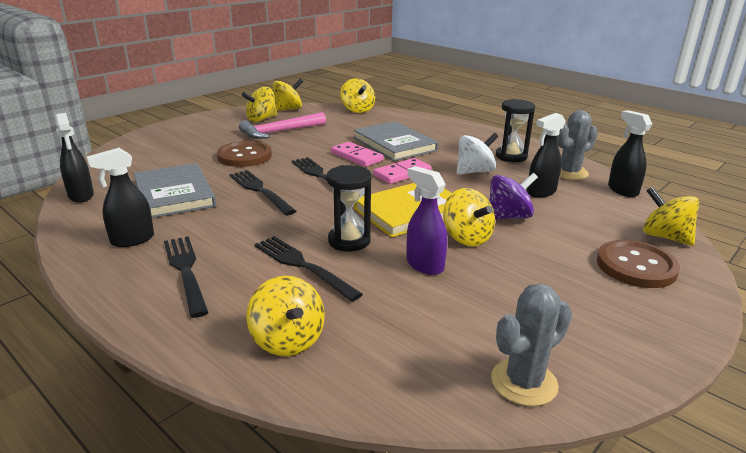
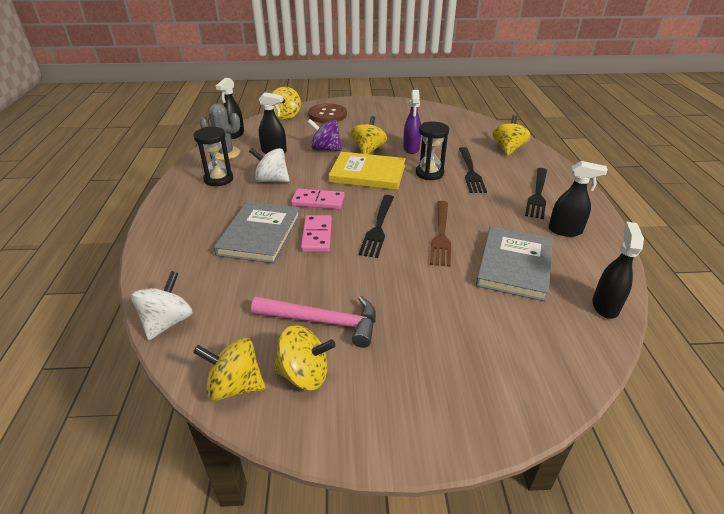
camera: 135 degrees left, 10 degrees up
(244, 156) = (410, 291): brown button -> none
(260, 191) = (441, 235): black fork -> brown fork
(357, 110) = (168, 322): yellow spinning top -> white spinning top
(524, 382) = (439, 112): grey cactus -> none

